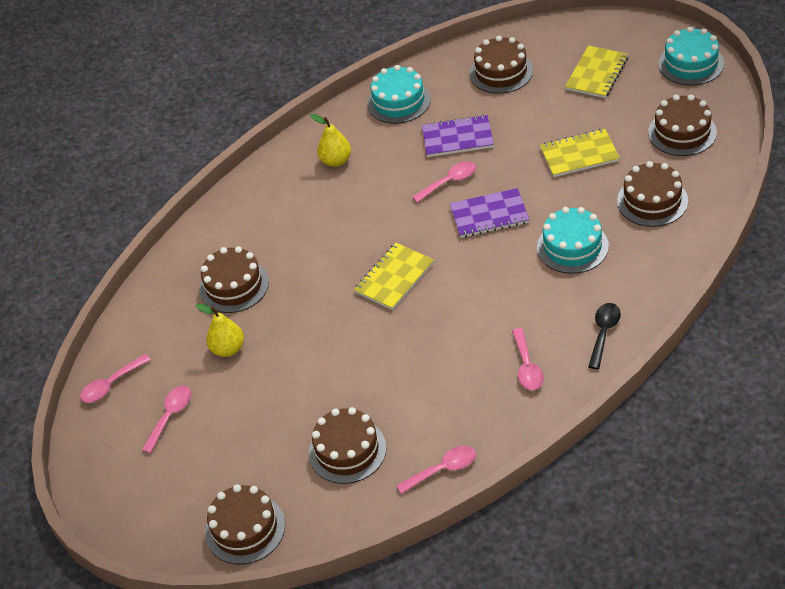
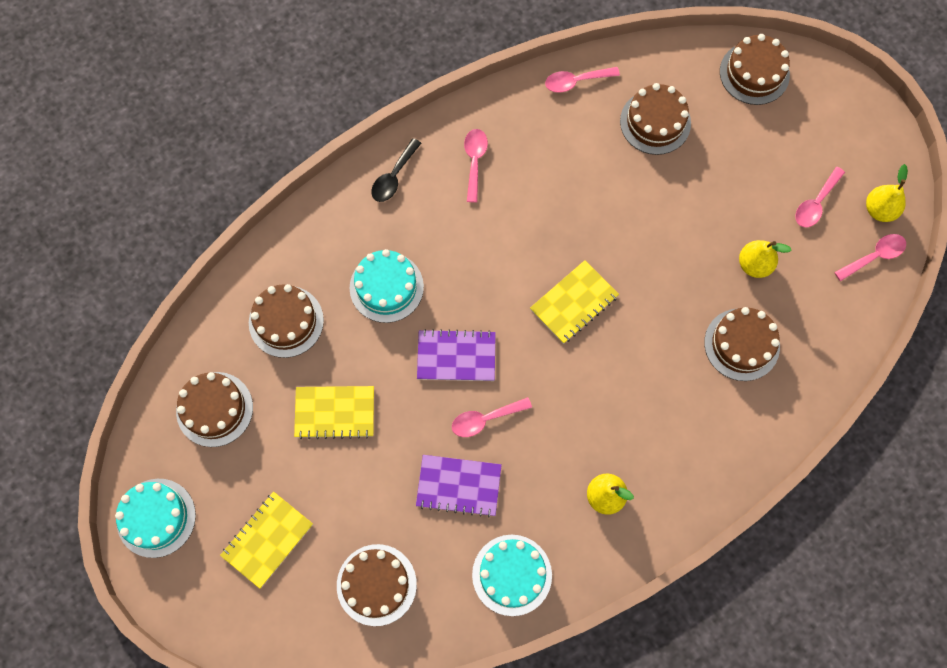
camera: 175 degrees left, 25 degrees up
(105, 426) = (879, 210): none -> yellow pear

